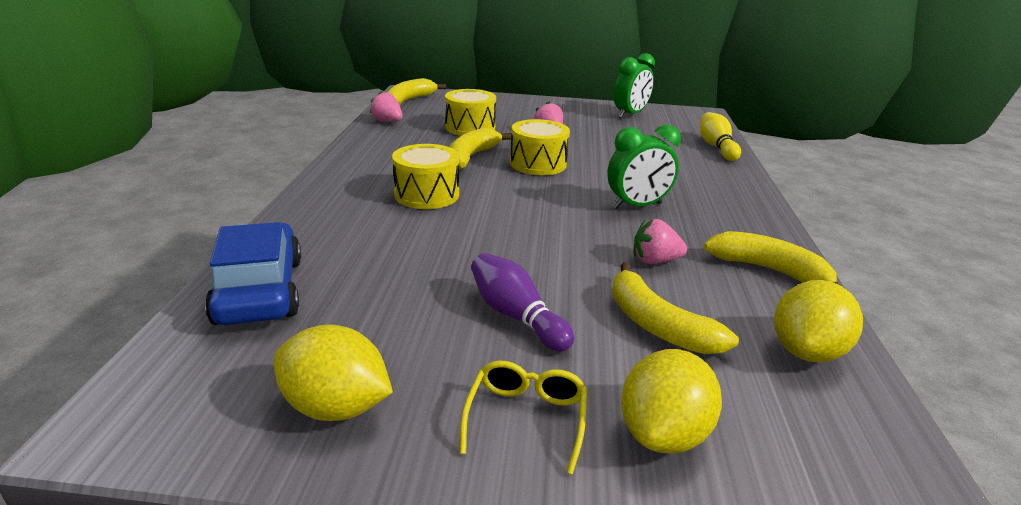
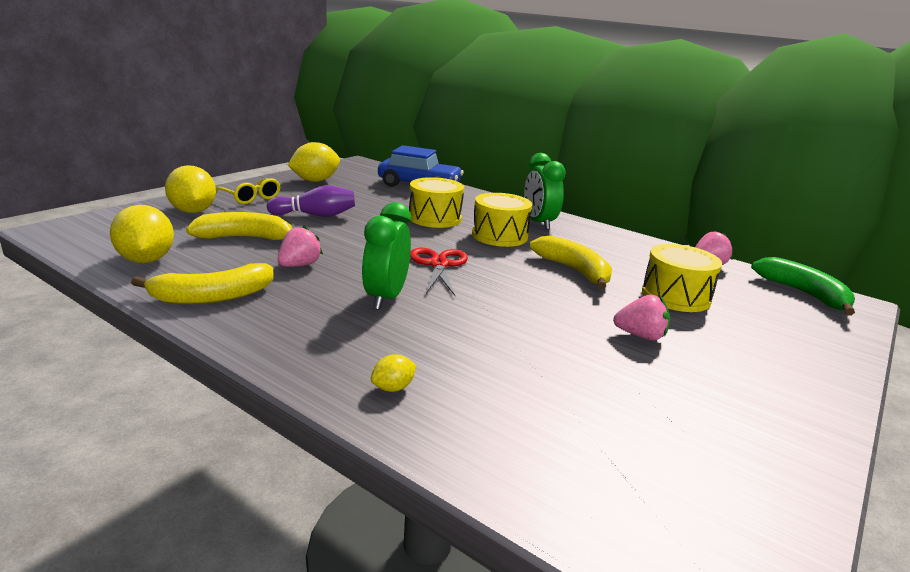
camera: 120 degrees right, 5 degrees down
(409, 100) = (803, 294): yellow banana -> green banana
(538, 164) = (533, 293): yellow drum -> yellow drum (435, 218)
(543, 203) = (439, 264): none -> red scissors
(630, 114) = (733, 458): green clock -> green clock (539, 223)
(716, 147) = (500, 463): yellow bowling pin -> none
(719, 176) = (393, 388): none -> yellow lemon

